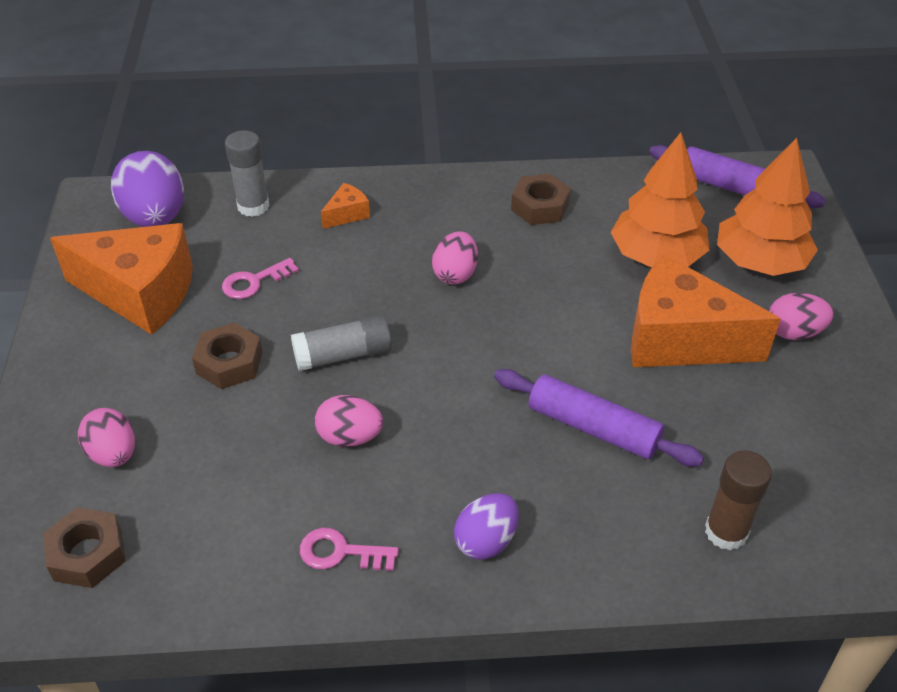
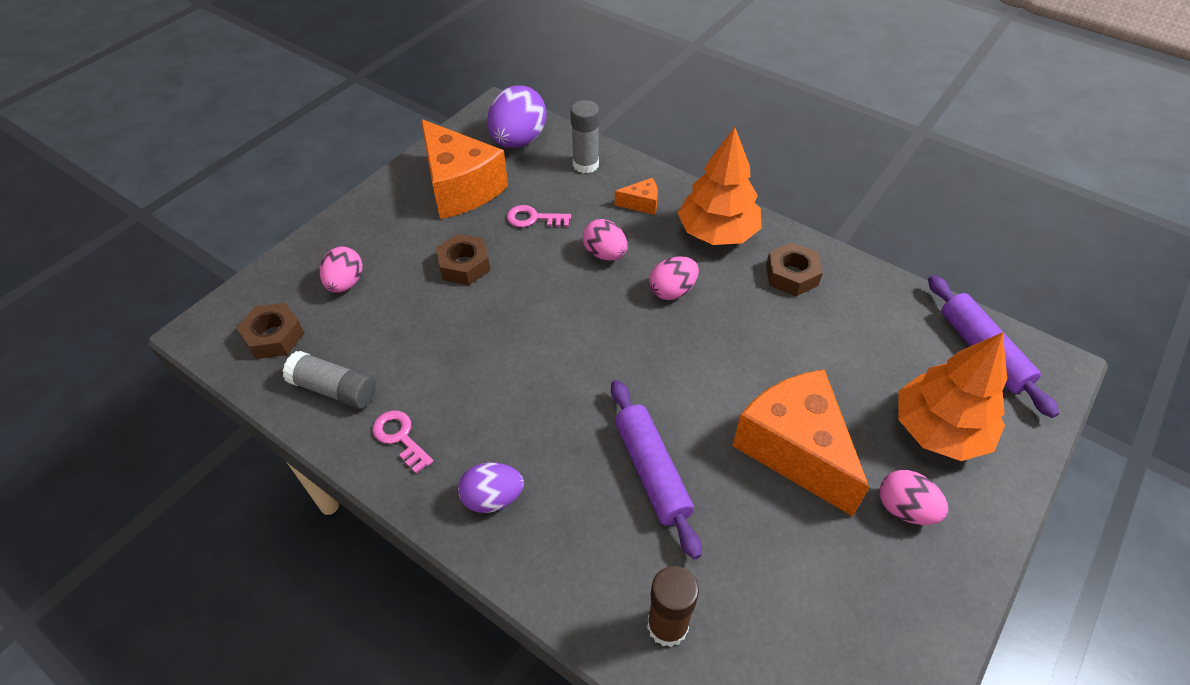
camera: 40 degrees right, 5 degrees up
(343, 355) = (536, 303): grey glue stick -> grey glue stick (334, 389)
(350, 437) = (483, 363): pink egg -> pink egg (605, 254)
(656, 256) = (848, 370): orange tree -> orange tree (717, 232)

